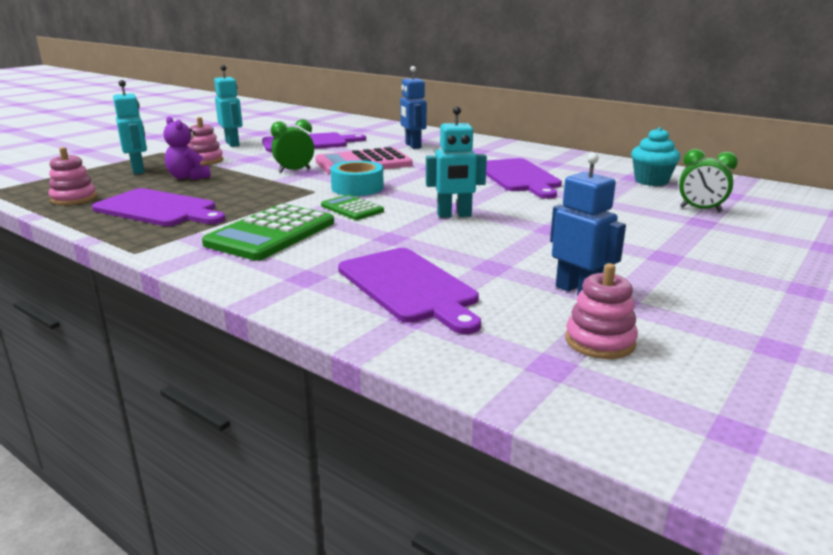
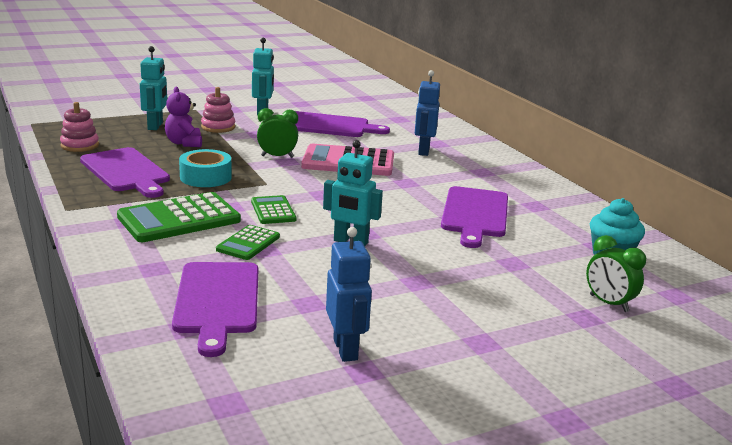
camera: 25 degrees right, 0 degrees up
(357, 188) = (306, 189): turquoise tape -> turquoise tape (205, 177)
(367, 236) = (248, 243): none -> green calculator
(600, 341) = (294, 398): pink stacking toy -> none

